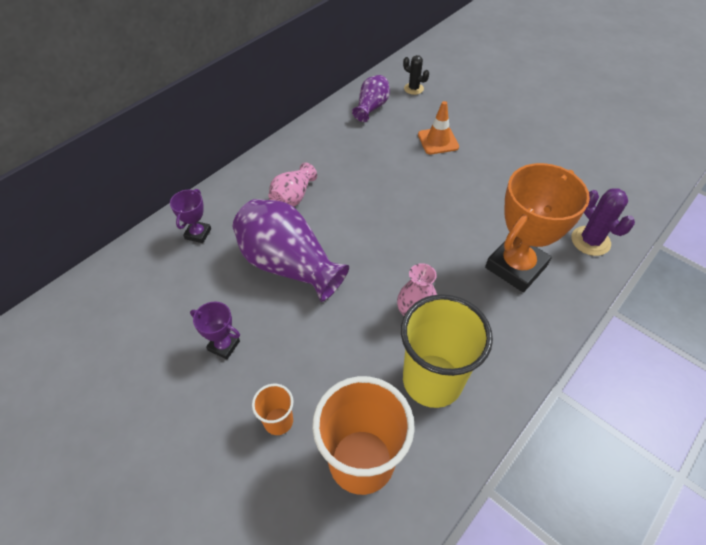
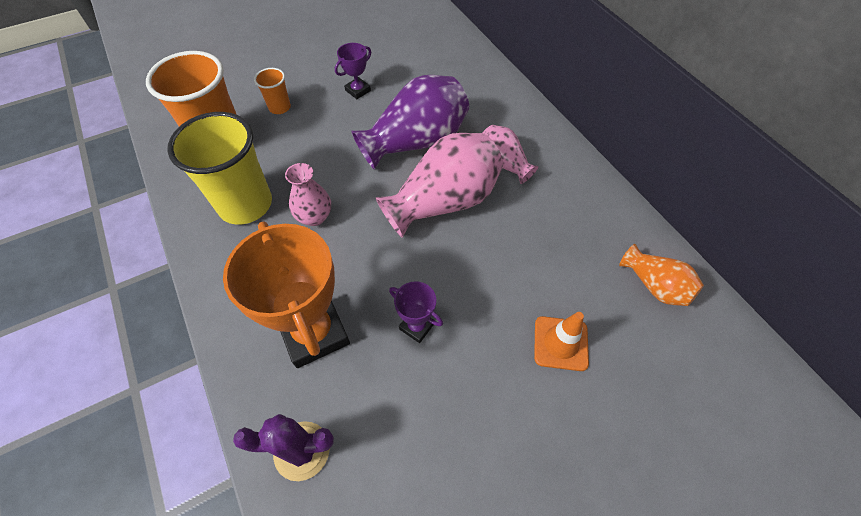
camera: 110 degrees right, 5 degrees up
(198, 234) = (480, 91): purple trophy -> purple trophy (416, 326)
(353, 225) = (444, 202): none -> pink vase
(371, 107) = (655, 285): purple vase -> orange vase
(413, 89) = (699, 361): black cactus -> none

